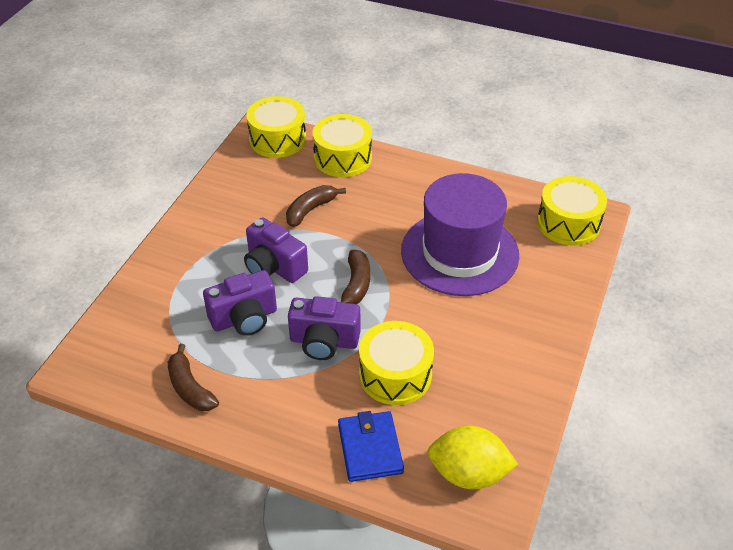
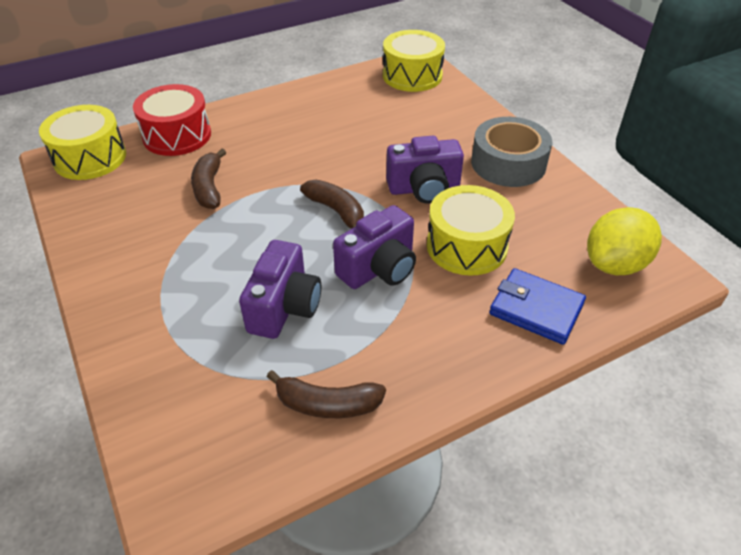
camera: 50 degrees left, 0 degrees up
(274, 267) = (245, 249): purple camera -> purple camera (424, 189)
(342, 158) = (177, 135): yellow drum -> red drum
(459, 253) = (374, 138): purple hat -> none
(521, 346) = (508, 163): none -> grey tape

